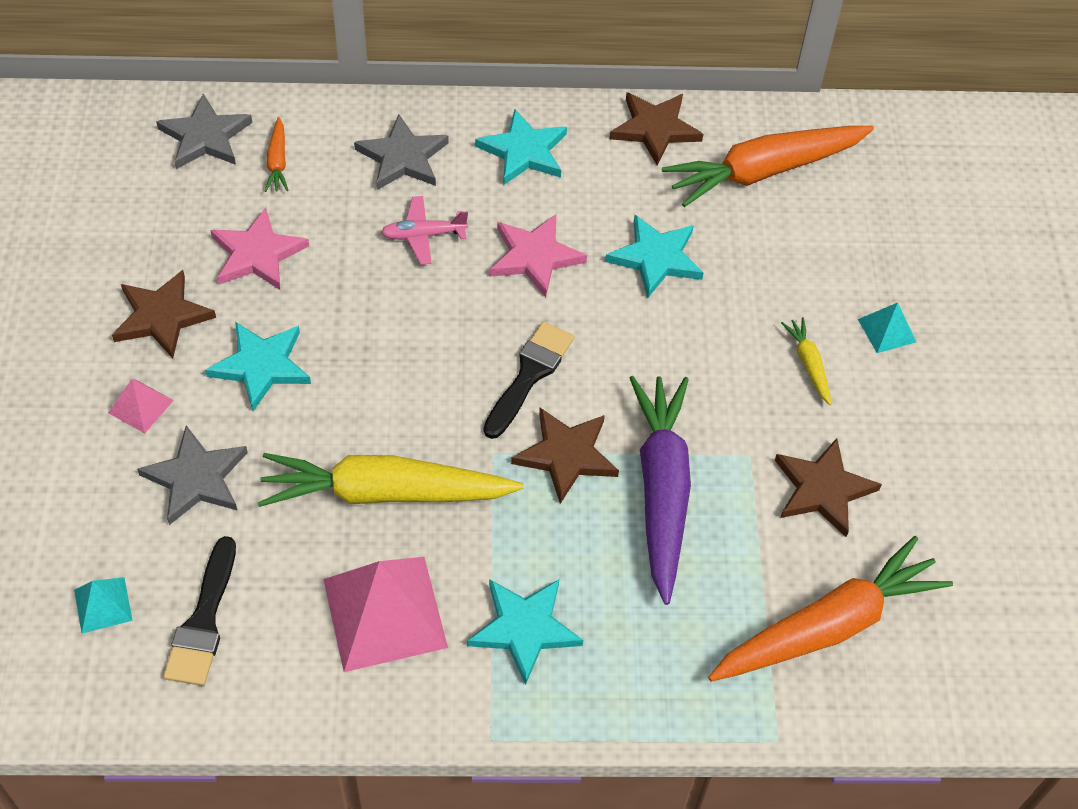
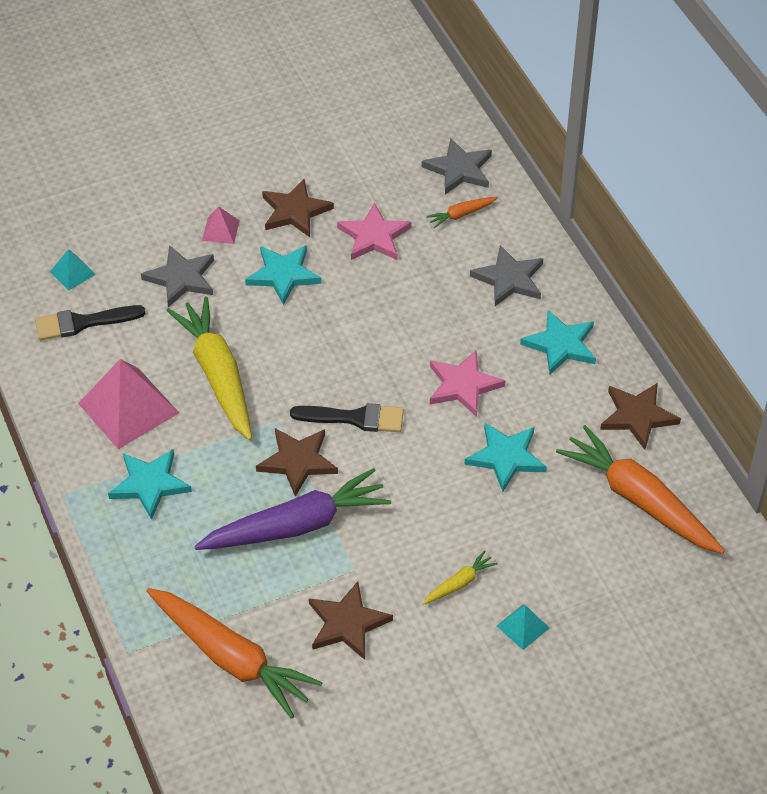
camera: 70 degrees right, 5 degrees down
(423, 235) = (444, 316): pink plane -> none

